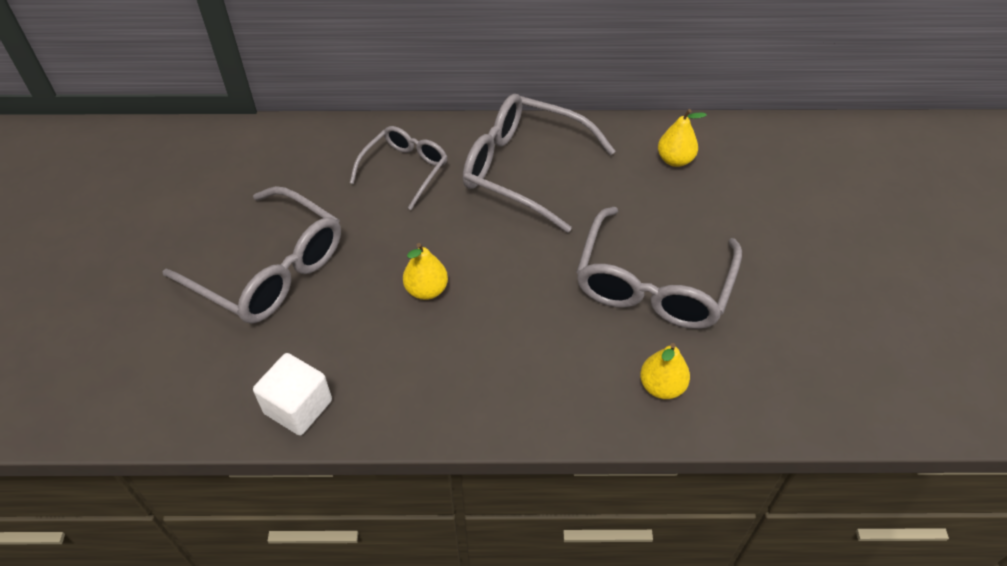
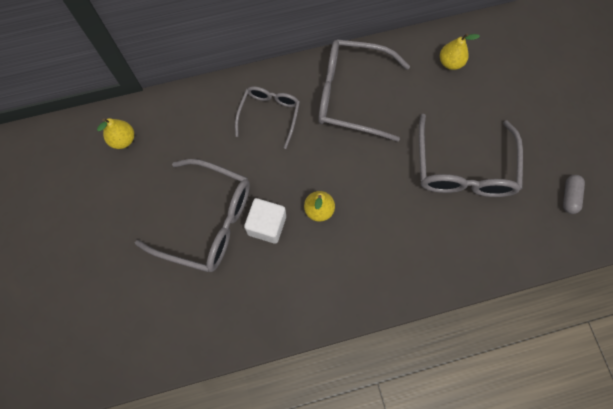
camera: 15 degrees left, 20 degrees up
(298, 407) = (268, 319): white cube -> white cube (267, 225)
(662, 386) = (489, 243): yellow pear -> yellow pear (123, 140)
(805, 354) = (569, 196): none -> grey capsule

